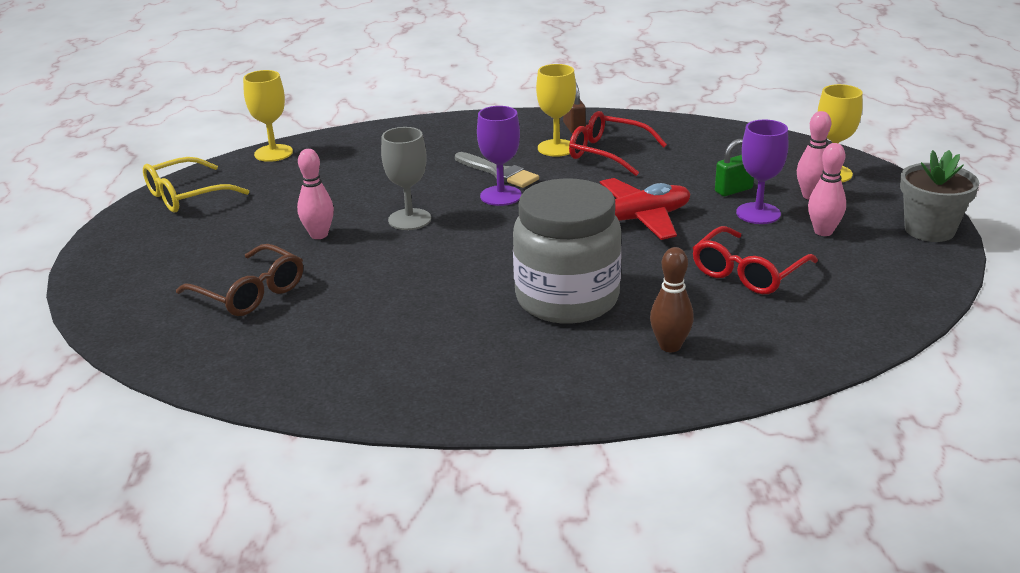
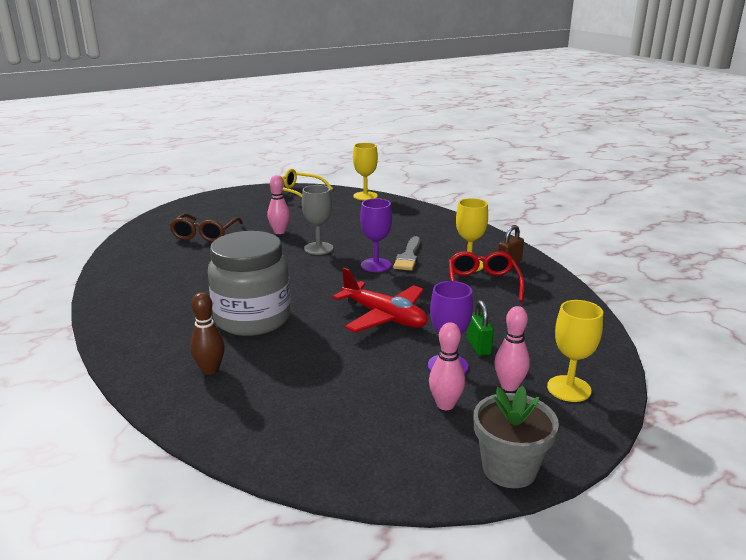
camera: 60 degrees right, 5 degrees down
(733, 190) = (478, 346): green padlock -> green padlock turned 45 degrees clockwise
(748, 272) = (341, 381): red glasses -> none

